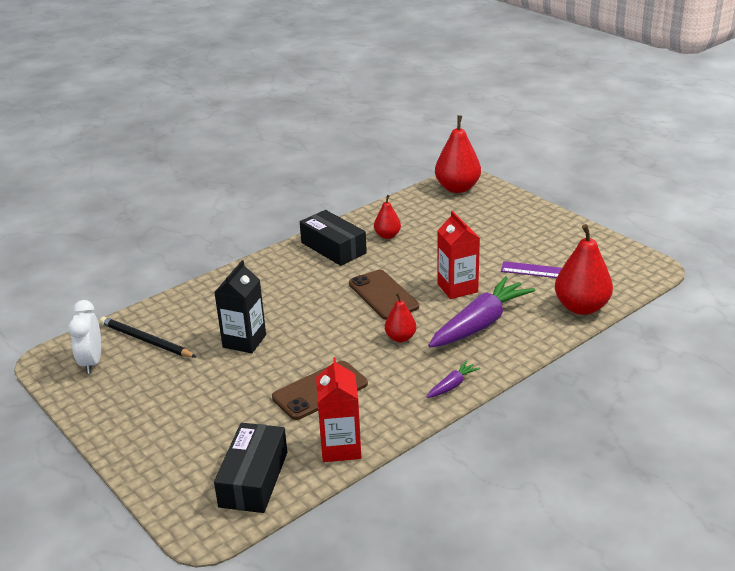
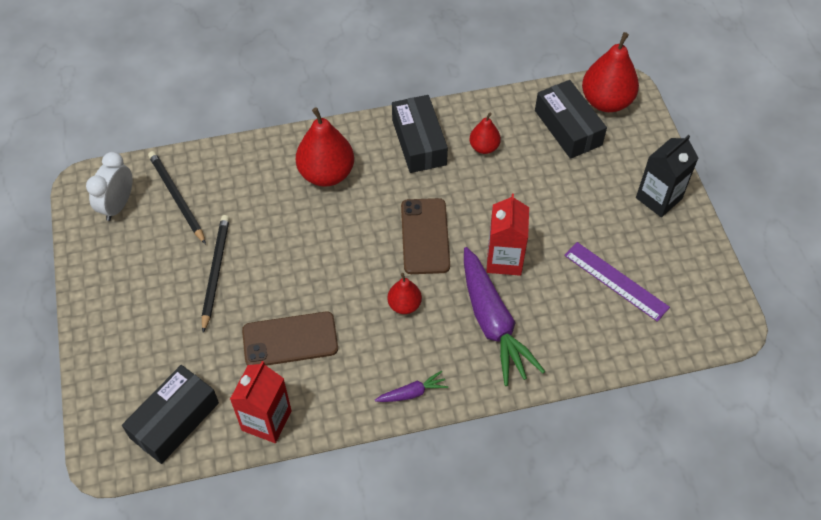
camera: 25 degrees right, 25 degrees up
(218, 373) = (215, 272): none -> black pencil
(244, 341) = (261, 240): black carton -> black carton (658, 198)
(442, 208) = (568, 128): none -> black box
(480, 324) = (492, 322): purple carrot -> purple carrot turned 90 degrees clockwise
(581, 307) = (610, 347): red pear -> red pear (326, 173)

